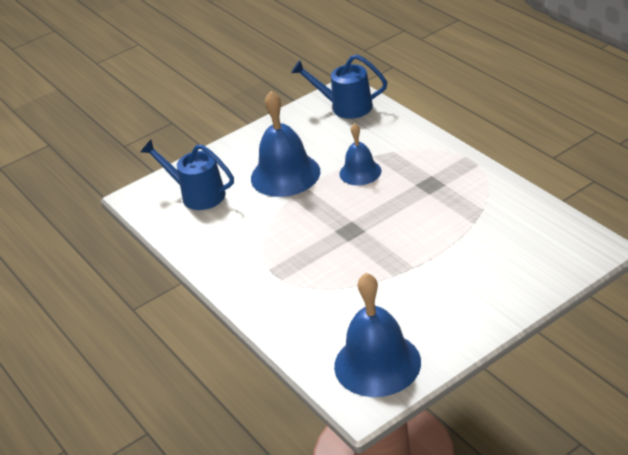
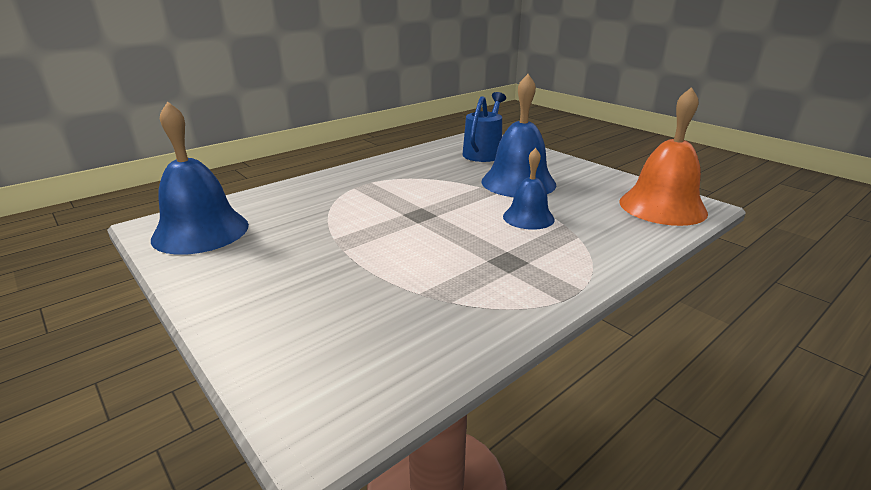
camera: 80 degrees right, 10 degrees down
(345, 107) = (662, 207): blue watering can -> orange bell

